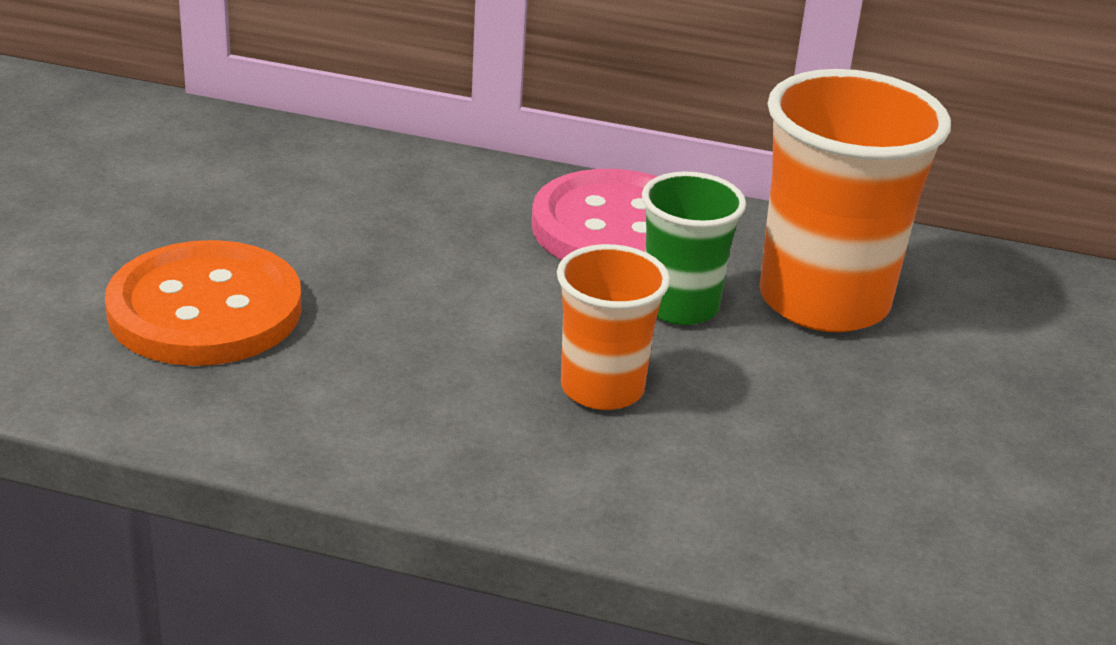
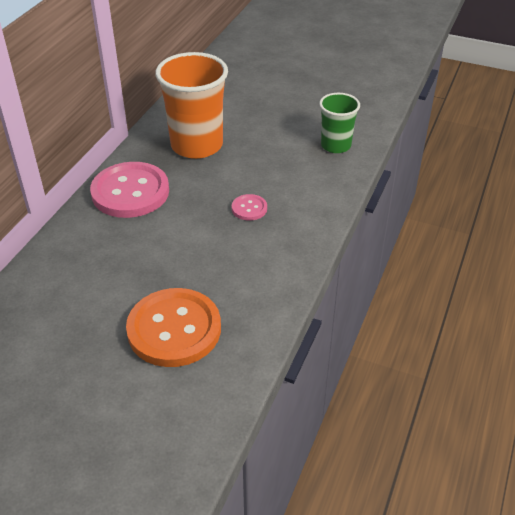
camera: 80 degrees left, 10 degrees up
(602, 388) = (249, 208): orange cup -> pink button
(680, 306) = (195, 182): green cup -> green cup (336, 145)

